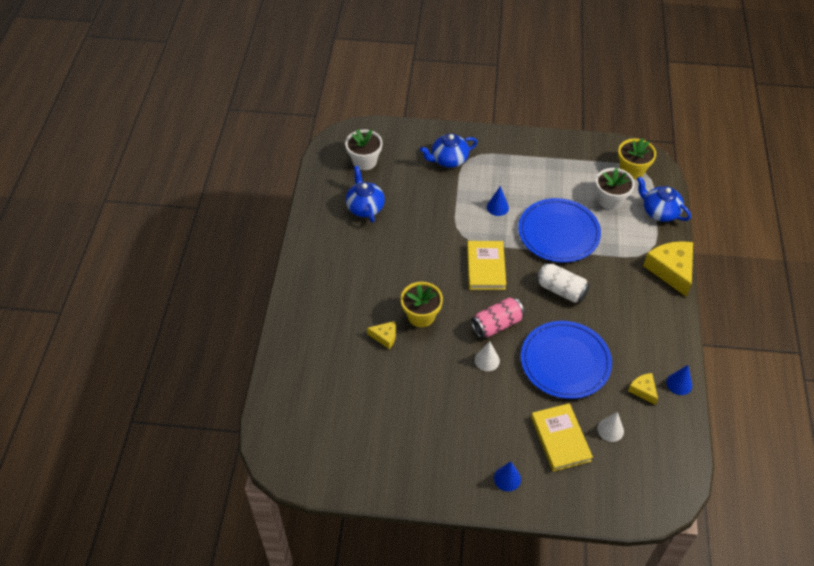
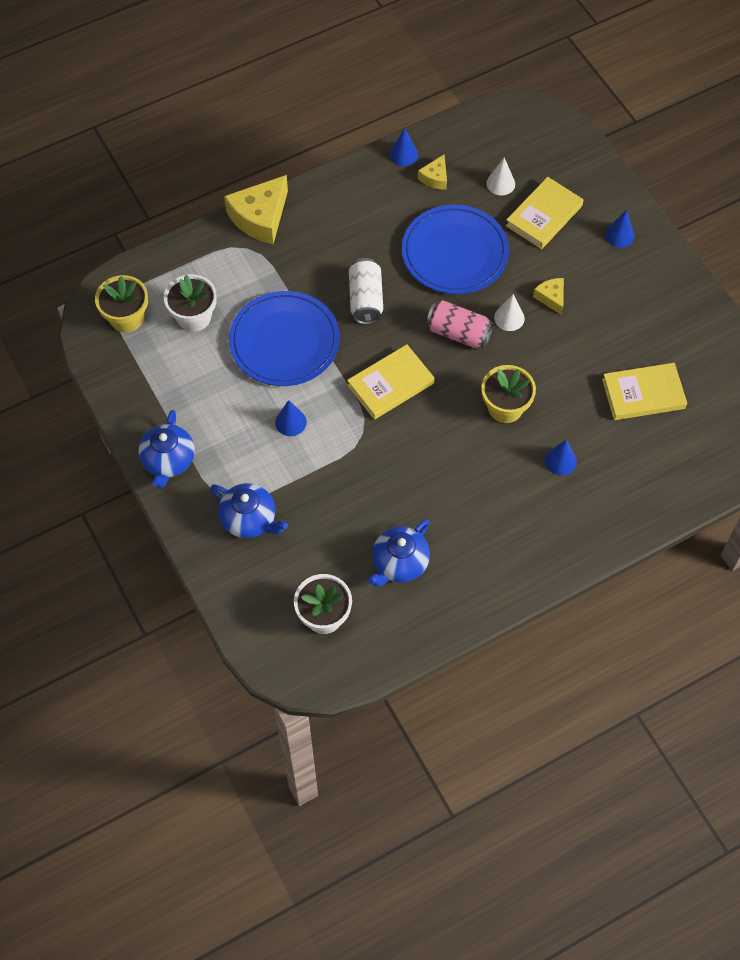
camera: 125 degrees left, 10 degrees up
(360, 321) = (560, 461): none -> blue cone
(366, 399) = (643, 394): none -> yellow book
(385, 337) = (559, 424): yellow cheese -> yellow cheese (551, 298)
(659, 212) = (178, 263): blue teapot -> blue teapot (168, 461)

